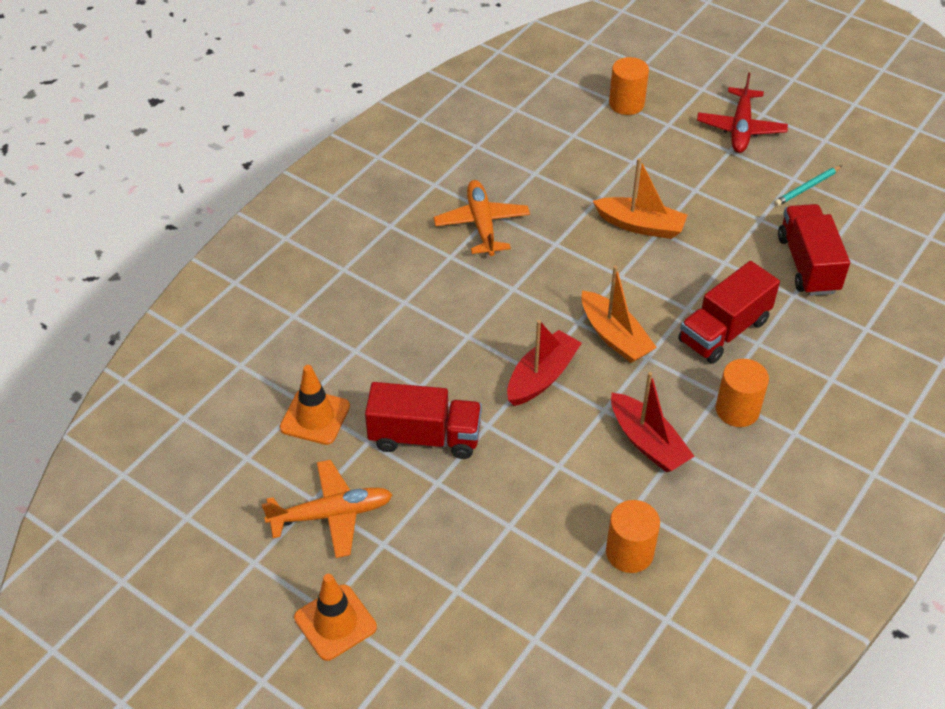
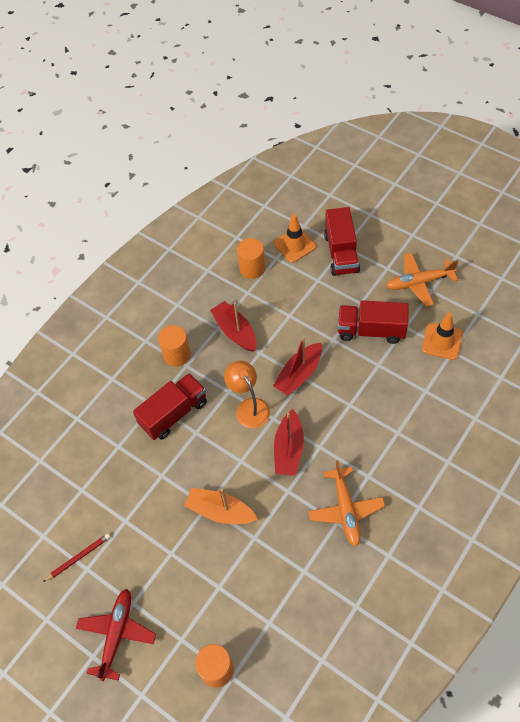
camera: 175 degrees left, 10 degrees up
(335, 622) = (405, 229): orange traffic cone -> orange traffic cone (294, 245)
(555, 286) = (289, 449): none -> red boat
(614, 336) = (249, 407): orange boat -> orange lamp
(807, 187) = (78, 557): turquoise pencil -> red pencil
(807, 264) = (101, 474): red truck -> red truck (341, 253)

